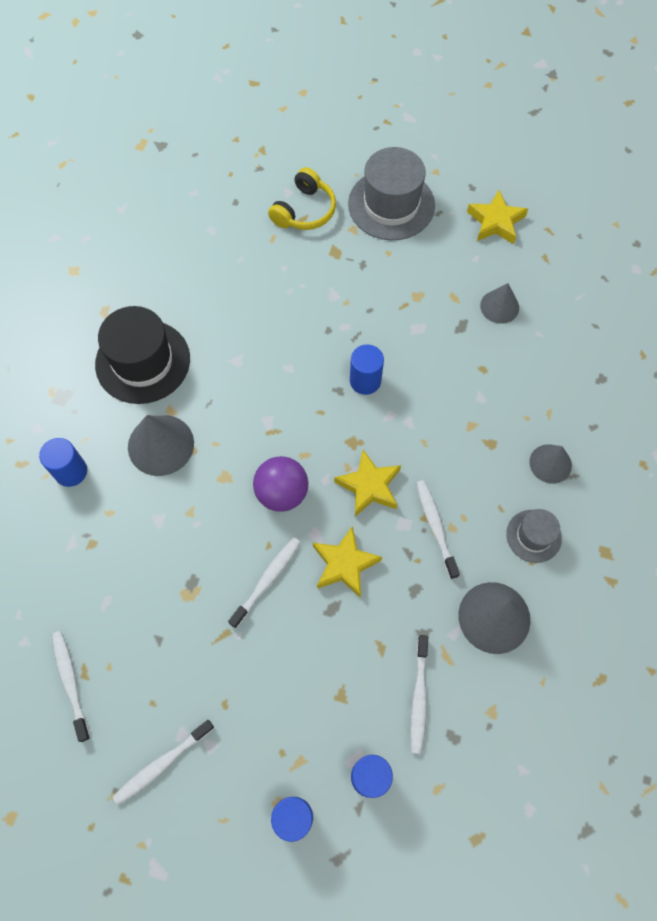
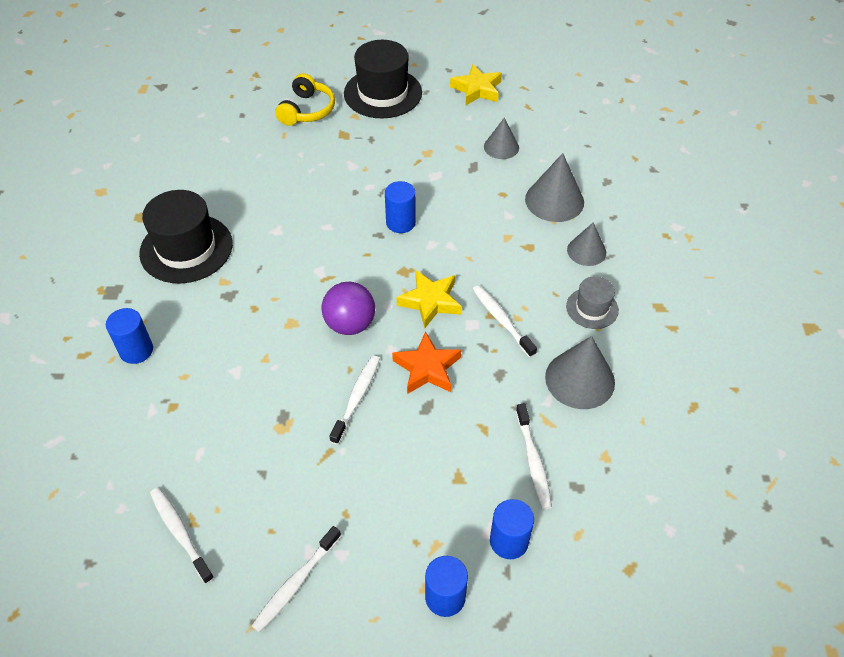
camera: 15 degrees left, 15 degrees down
(161, 445) = (221, 310): grey cone -> grey cone (554, 200)
(344, 564) = (427, 368): yellow star -> orange star
(391, 205) = (383, 93): grey hat -> black hat

